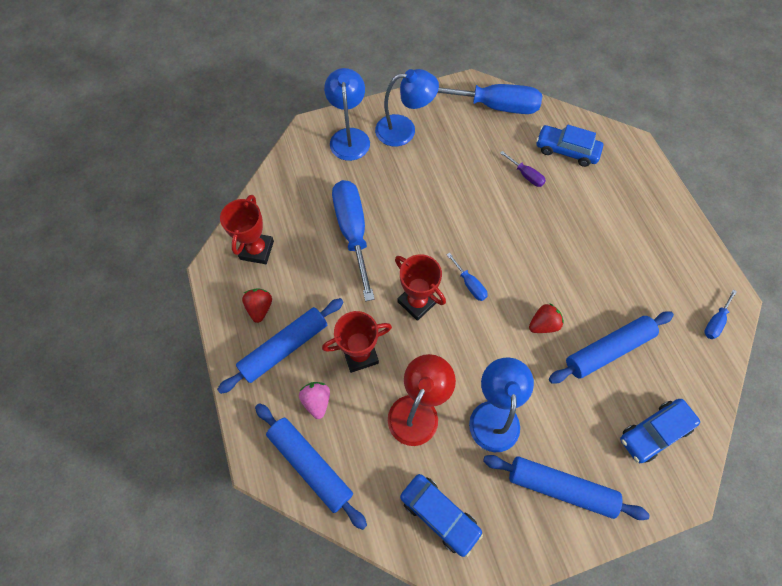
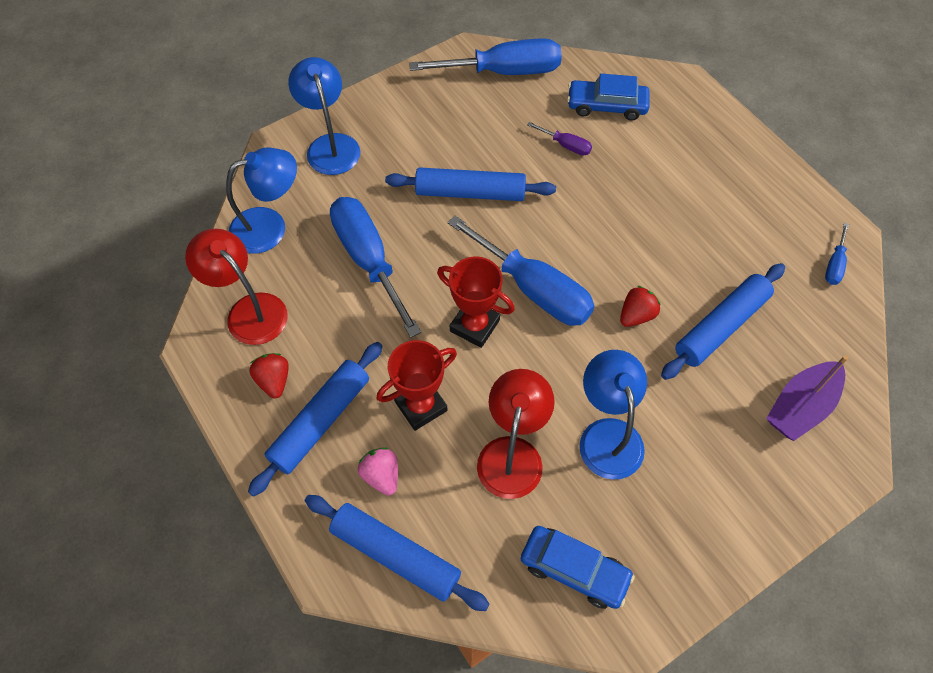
camera: 15 degrees left, 5 degrees down
(257, 250) = (249, 310): red trophy -> red lamp
(404, 130) = (399, 122): blue lamp -> blue lamp (270, 226)
(469, 284) = (534, 289): blue screwdriver -> blue screwdriver, size x2.26
(560, 487) = (710, 499): blue rolling pin -> blue rolling pin (470, 192)
(654, 432) = (800, 407): blue car -> purple boat

